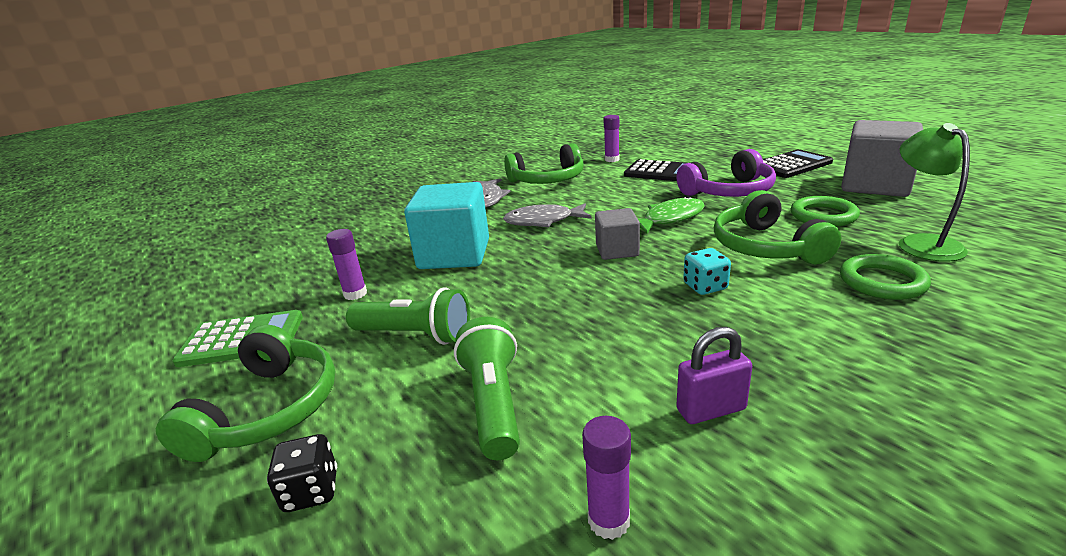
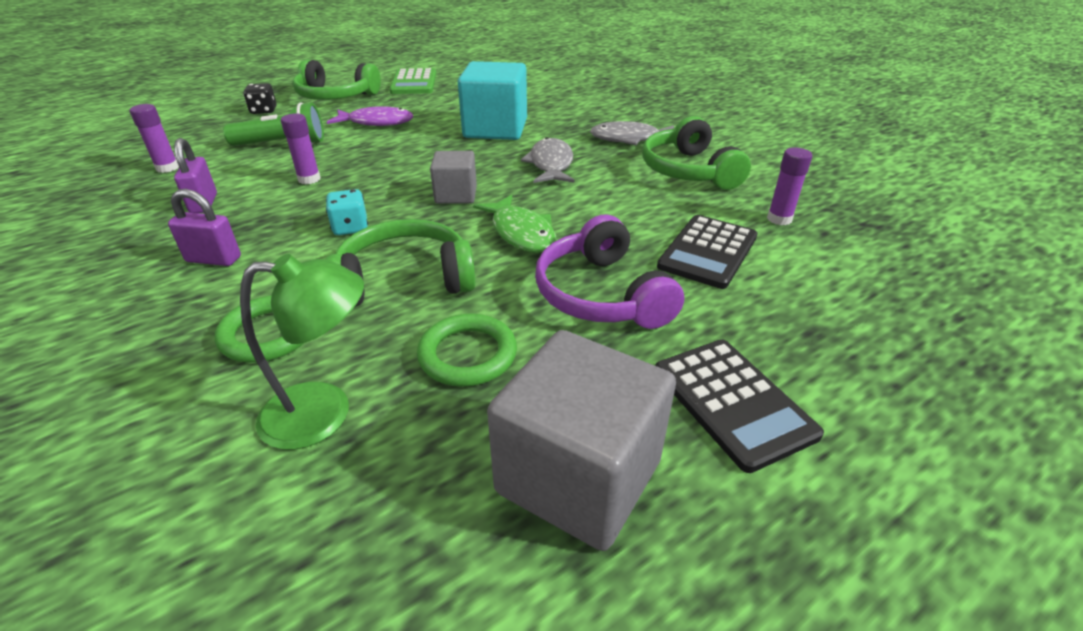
camera: 90 degrees right, 10 degrees up
(355, 294) = (450, 103): purple glue stick -> purple glue stick (309, 179)
(415, 335) = (376, 122): green flashlight -> purple fish
(819, 348) = (214, 259): none -> purple padlock

